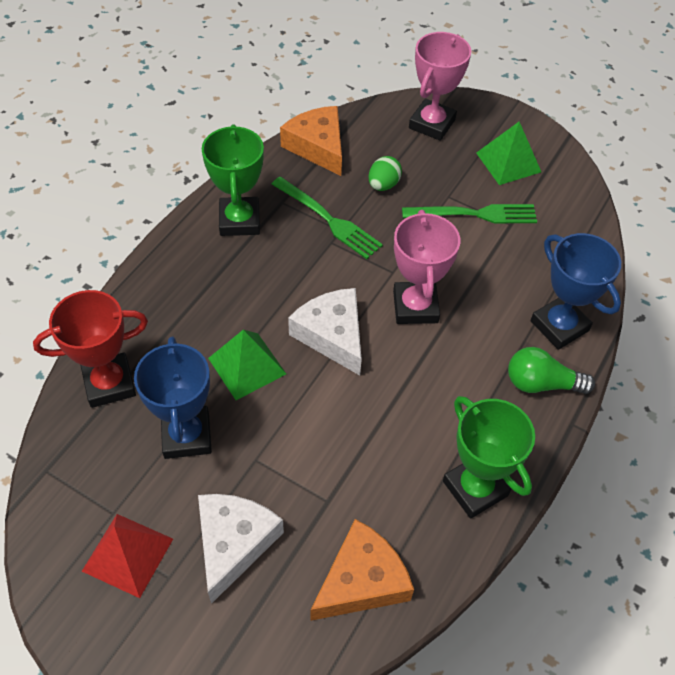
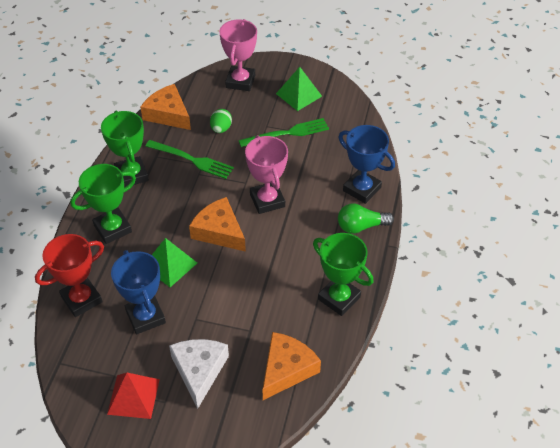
camera: 15 degrees left, 5 degrees down
(187, 291) = (112, 228): none -> green trophy
(332, 335) = (219, 231): white cheese -> orange cheese

